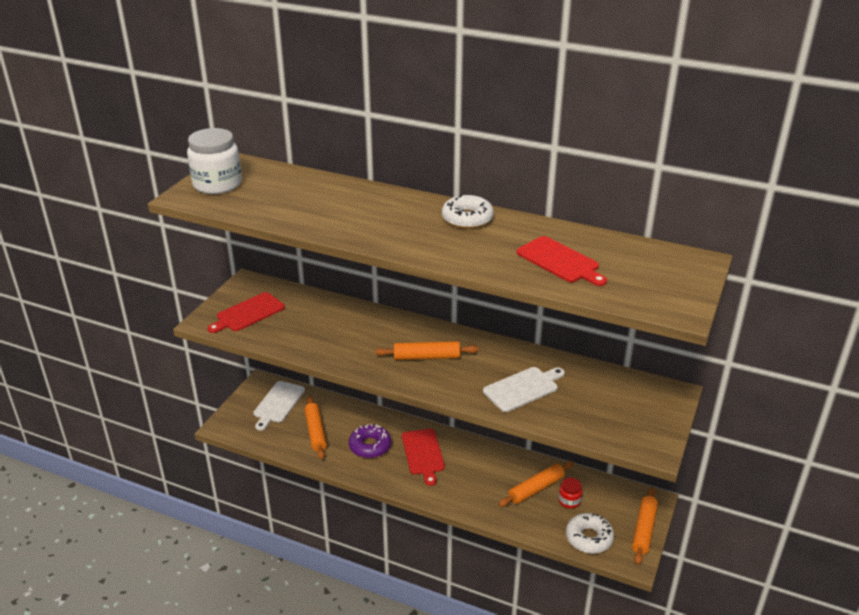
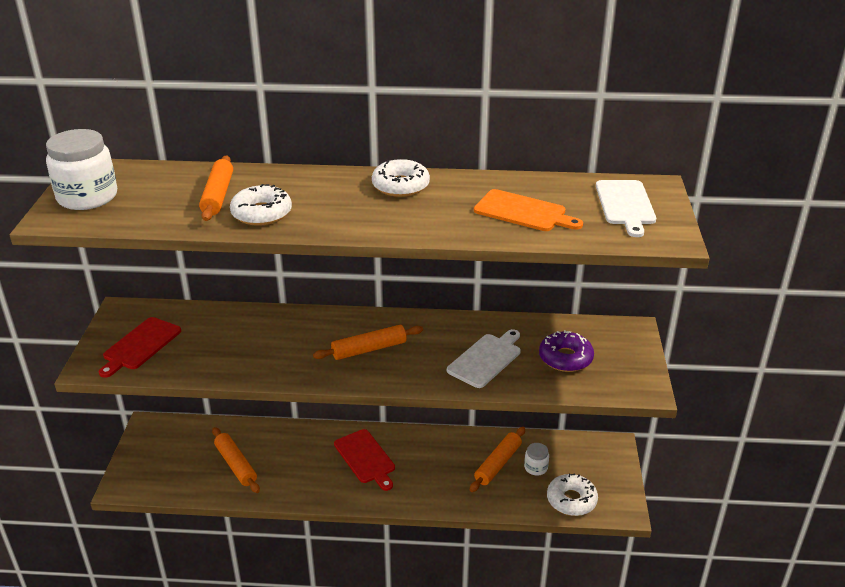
camera: 20 degrees left, 0 degrees up
(278, 403) = (178, 444): white cutting board -> white cutting board (625, 205)
(340, 221) = (261, 213): none -> white donut
(370, 446) = (304, 465): purple donut -> purple donut (565, 358)
(560, 261) = (523, 212): red cutting board -> orange cutting board
(569, 501) = (536, 467): red jar -> white jar
(643, 530) = (619, 477): orange rolling pin -> orange rolling pin (218, 195)

